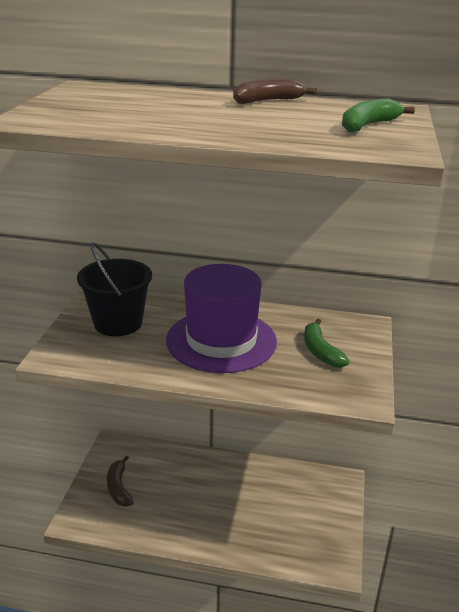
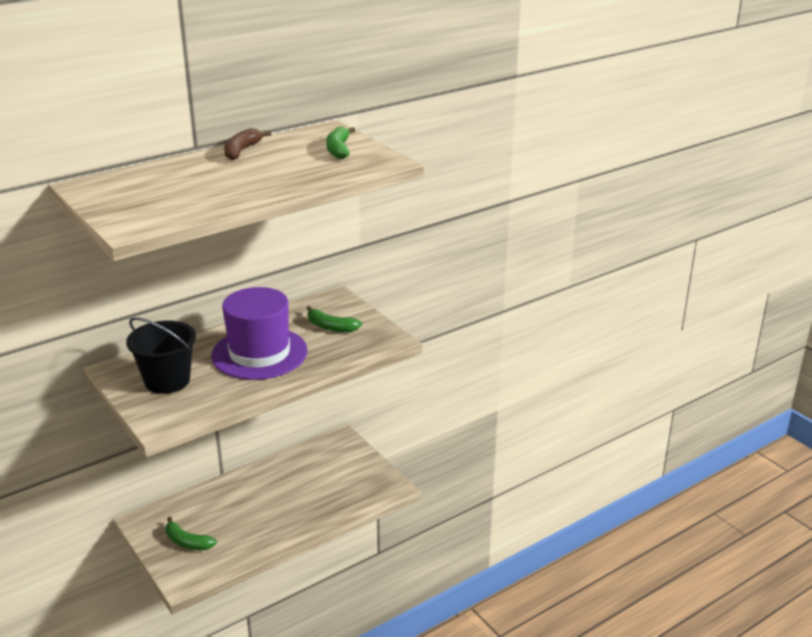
camera: 45 degrees left, 0 degrees up
(119, 487) = (187, 542): brown banana -> green banana

